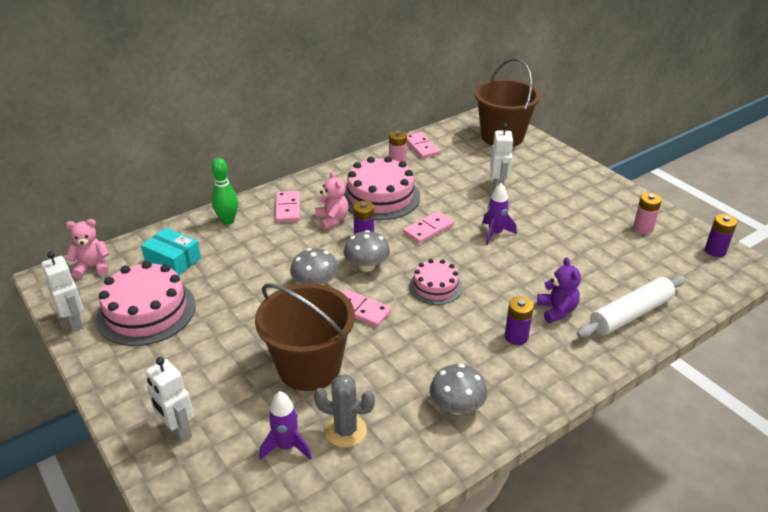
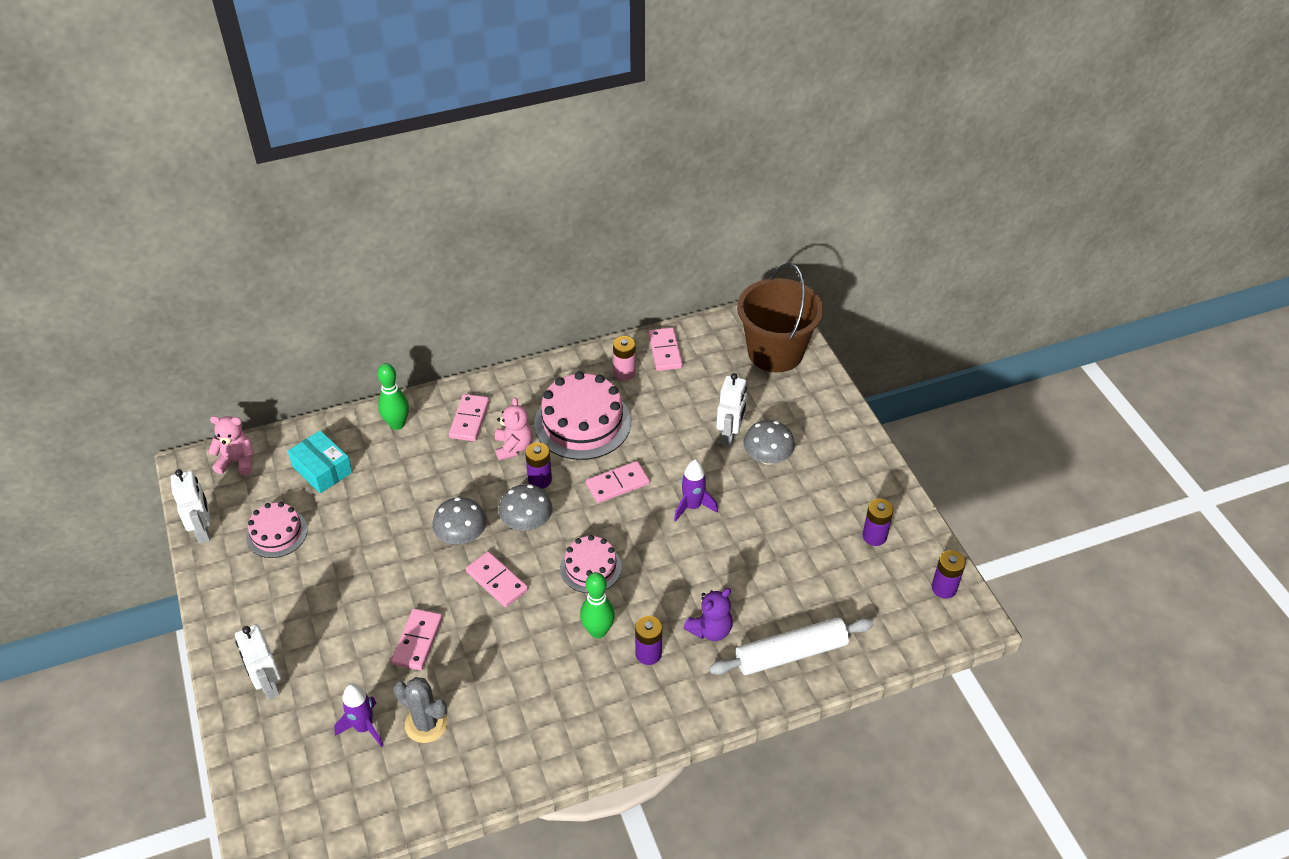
camera: 15 degrees right, 10 degrees up
(146, 311) = (277, 533): pink cake -> pink cake, size x0.58
(309, 367) = (418, 641): brown bucket -> pink domino
(457, 406) = (547, 723): grey mushroom -> grey mushroom (767, 457)
(465, 329) = (598, 631): none -> green bowling pin
(557, 310) = (710, 630): purple teddy bear -> purple teddy bear turned 45 degrees clockwise
(643, 228) = (874, 536): pink battery -> purple battery

